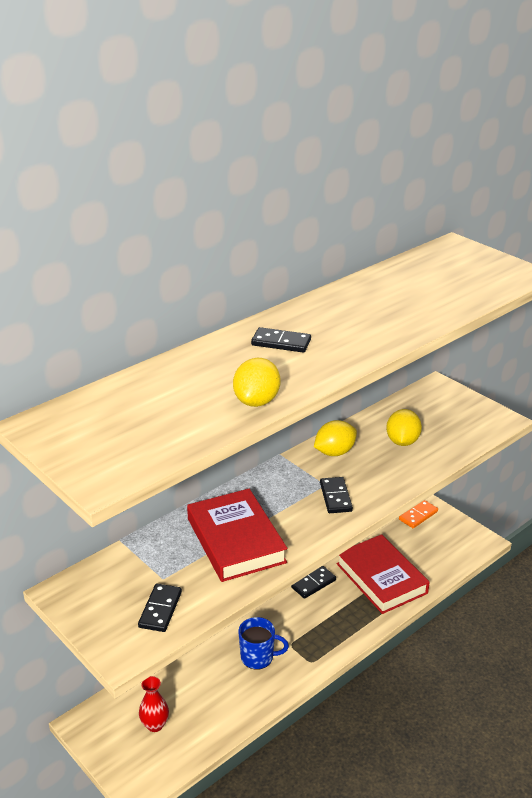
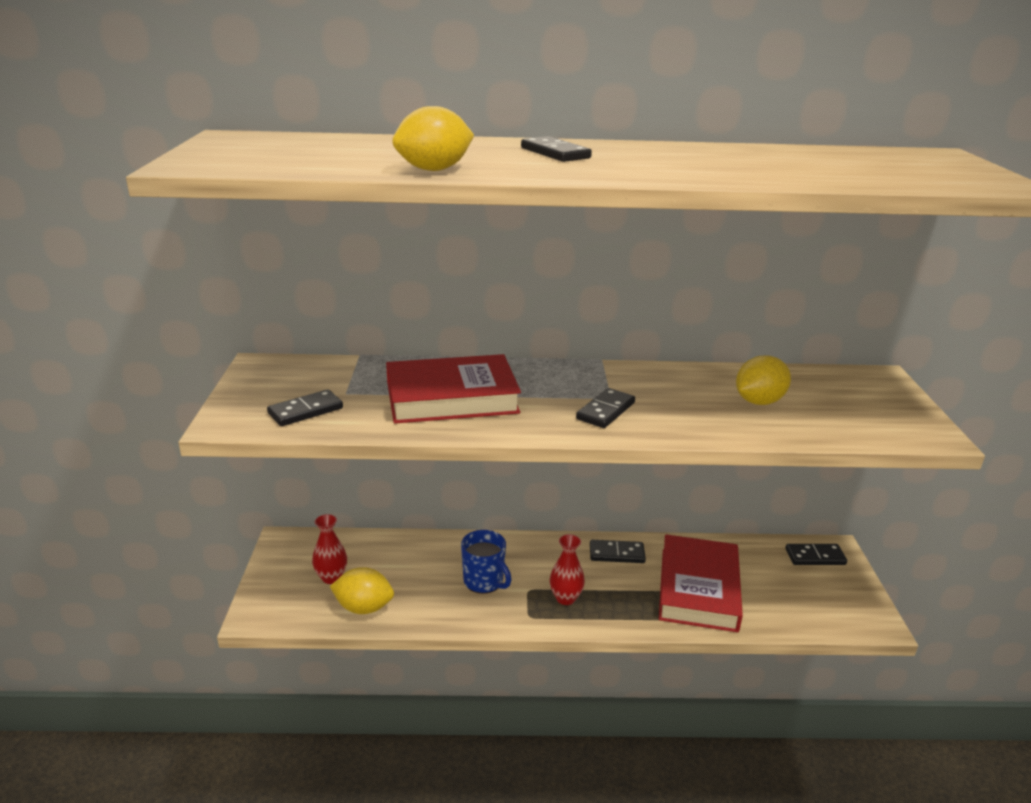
camera: 40 degrees right, 5 degrees down
(235, 540) = (451, 397): red book -> red book turned 60 degrees clockwise
(318, 635) = (565, 598): none -> red vase
(334, 452) = (662, 379): yellow lemon -> yellow lemon (364, 608)
(418, 515) = (815, 557): orange domino -> black domino

